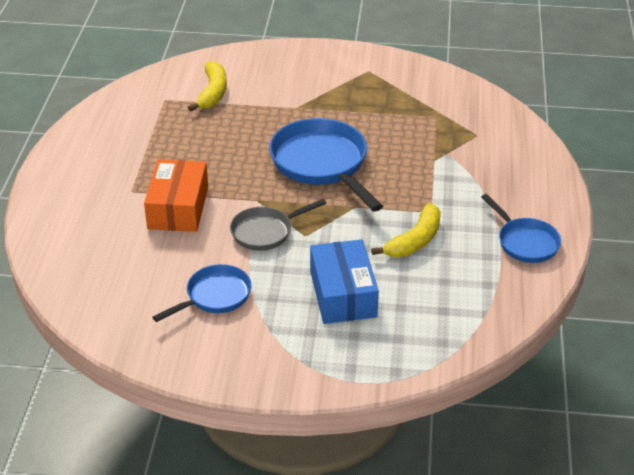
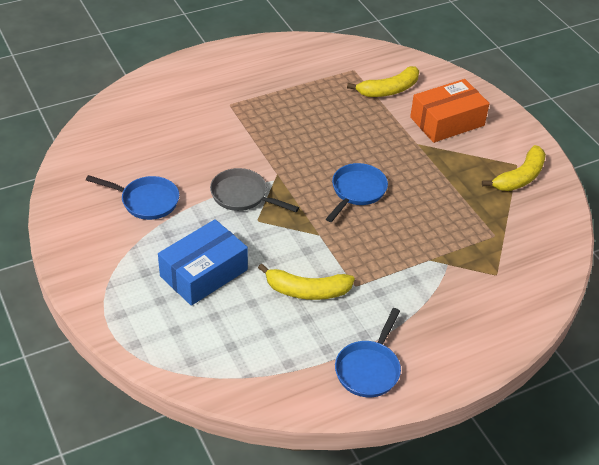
camera: 55 degrees right, 5 degrees up
(178, 208) = (231, 136): orange box -> orange box (447, 121)
(322, 164) = (357, 191): blue pan -> blue pan, size x0.58
(384, 76) = (519, 177): none -> yellow banana

